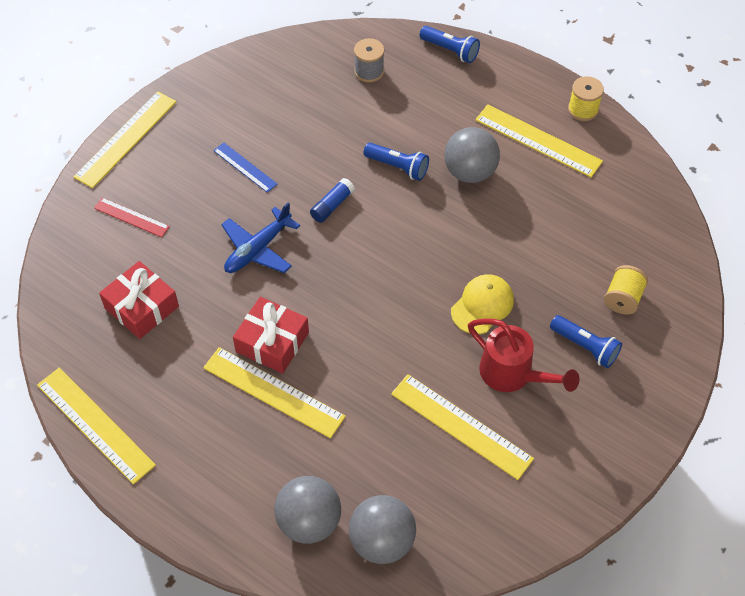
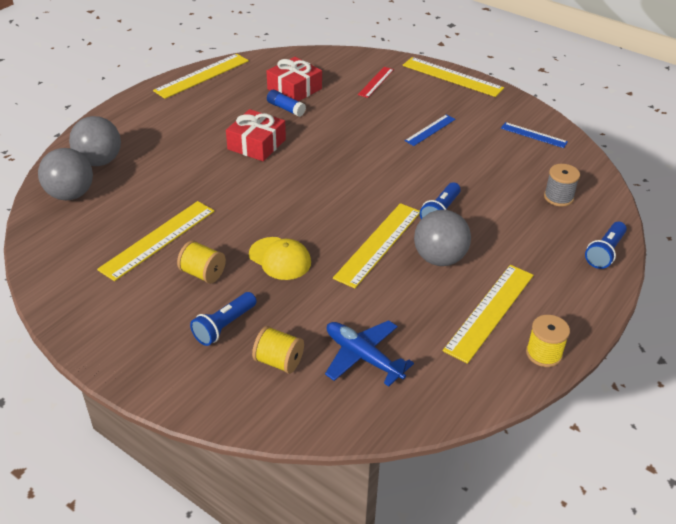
camera: 90 degrees right, 15 degrees down
(257, 77) = (533, 135): none -> blue ruler
(258, 249) = (346, 137): blue plane -> blue plane (363, 357)
(273, 392) = (212, 145): yellow ruler -> yellow ruler (378, 244)
(332, 205) = (392, 174): blue glue stick -> blue glue stick (286, 108)
(512, 374) = (203, 273): red watering can -> yellow spool

